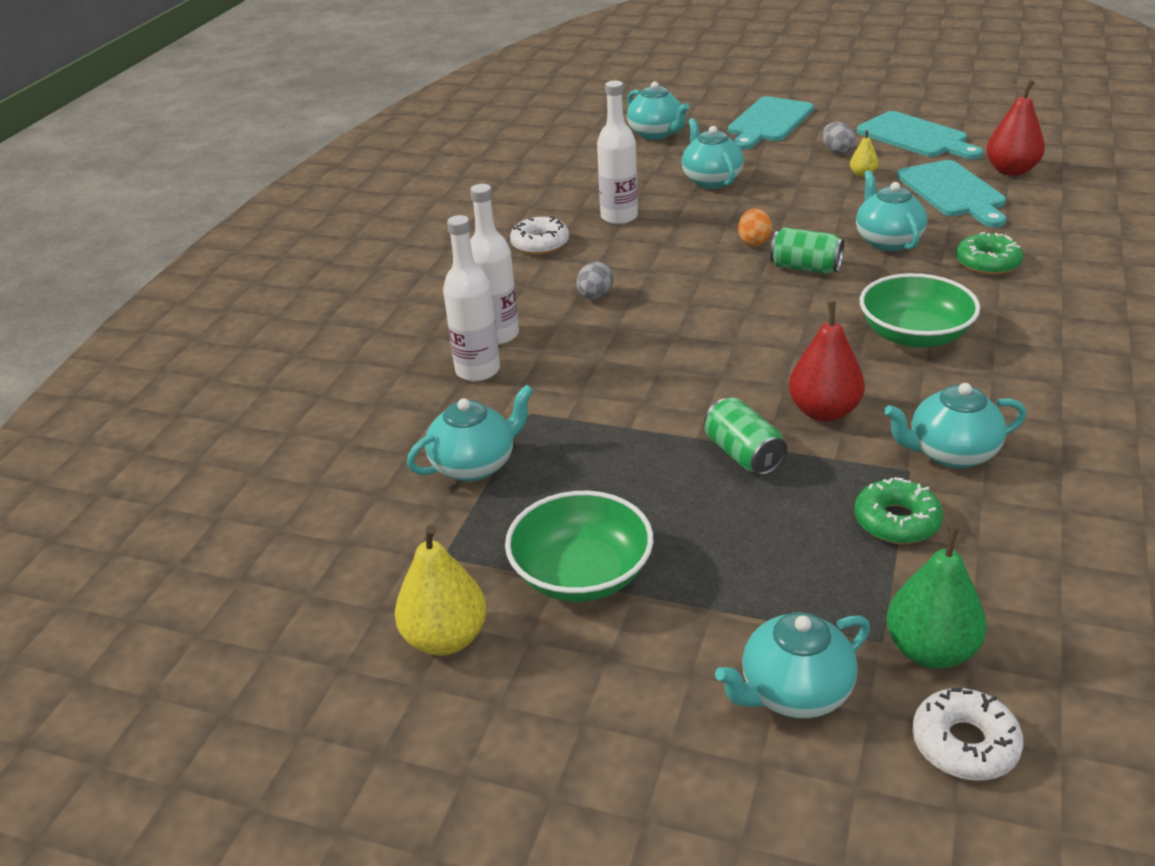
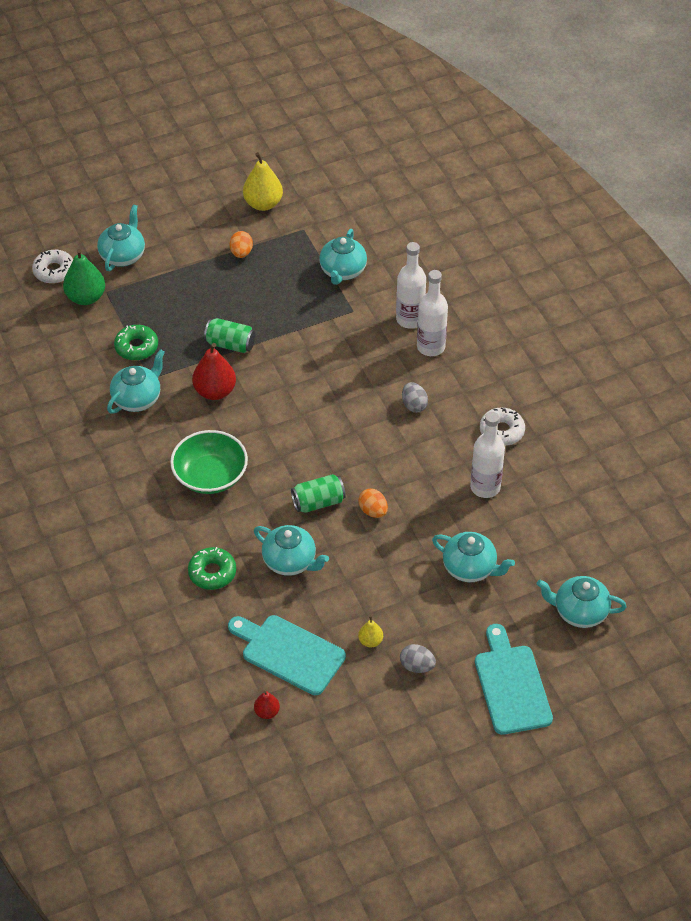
camera: 135 degrees right, 15 degrees up
(581, 574) = (241, 253): green bowl -> orange egg
(915, 137) = (375, 728): turquoise cutting board -> none
(1011, 171) = (267, 712): red pear -> red pear, size x0.52

